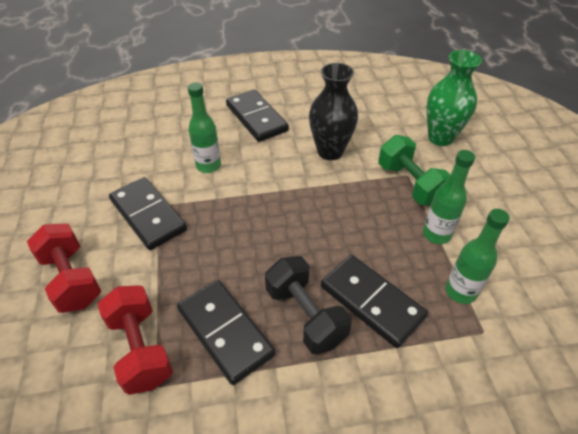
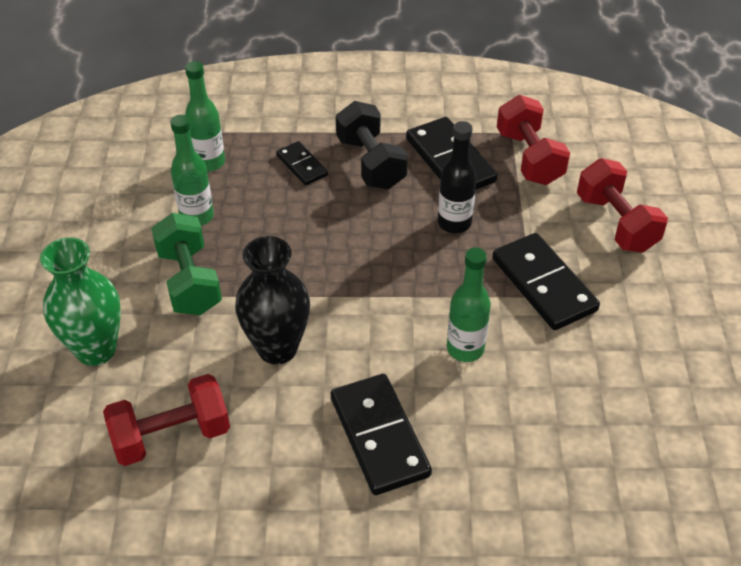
camera: 170 degrees left, 0 degrees up
(218, 259) = (454, 223): none -> black bottle
(369, 106) = (171, 436): none -> red dumbbell
(372, 301) = (302, 165): black domino -> black domino, size x0.56

